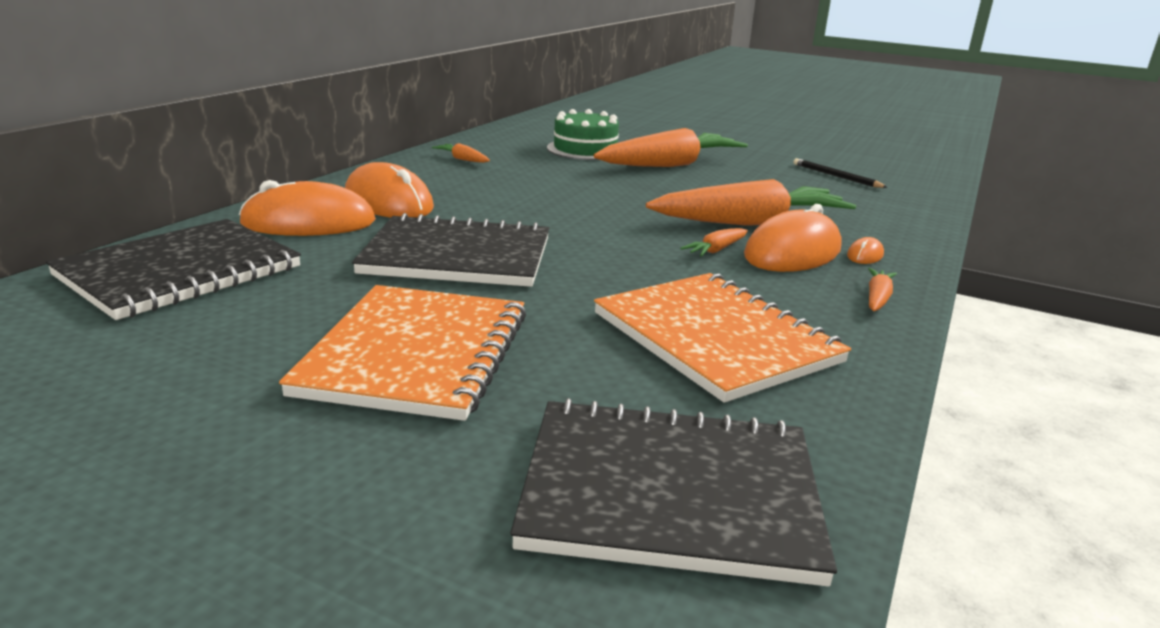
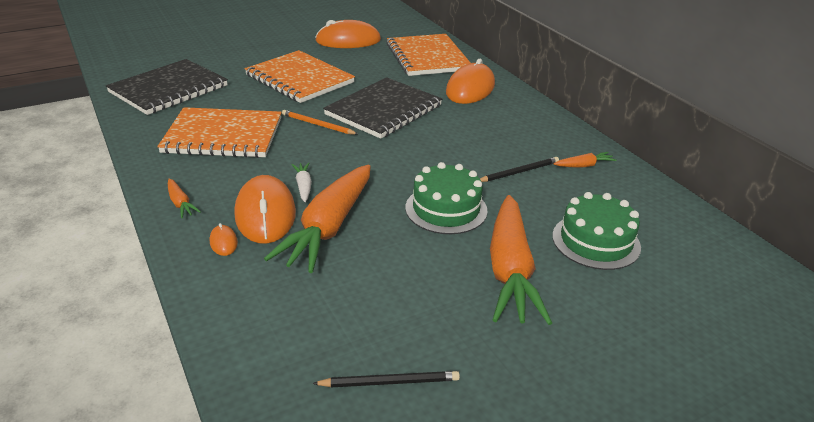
camera: 125 degrees right, 10 degrees up
(180, 272) = (427, 57): black notebook -> orange notebook
(388, 202) = (491, 114): orange mouse -> orange mouse (348, 41)
(515, 177) = (519, 172): none -> black pencil
(569, 284) = (318, 125): none -> orange pencil
(631, 191) = (446, 209): none -> green cake
(716, 250) = (303, 186): orange carrot -> white carrot

